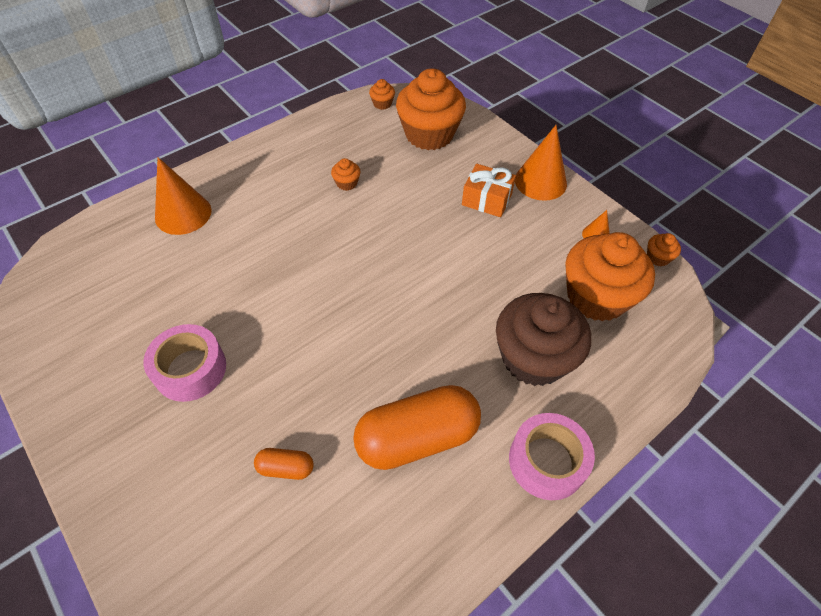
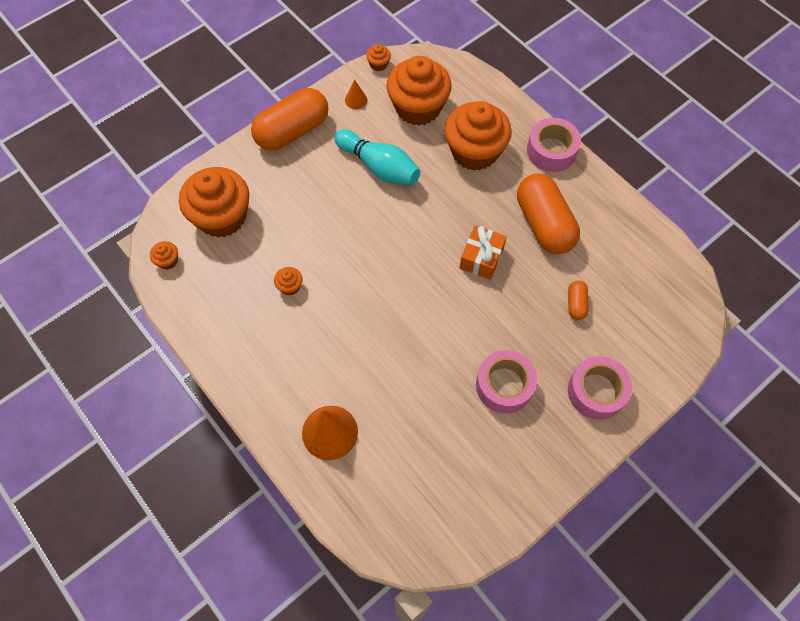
camera: 90 degrees left, 10 degrees up
(152, 480) = (596, 391): none -> pink tape
(486, 199) = (314, 172): orange gift -> orange gift (481, 258)
(499, 256) = (379, 167): none -> turquoise bowling pin
(533, 358) = (474, 151): brown cupcake -> orange cupcake
(540, 181) = (292, 131): orange cone -> orange capsule

